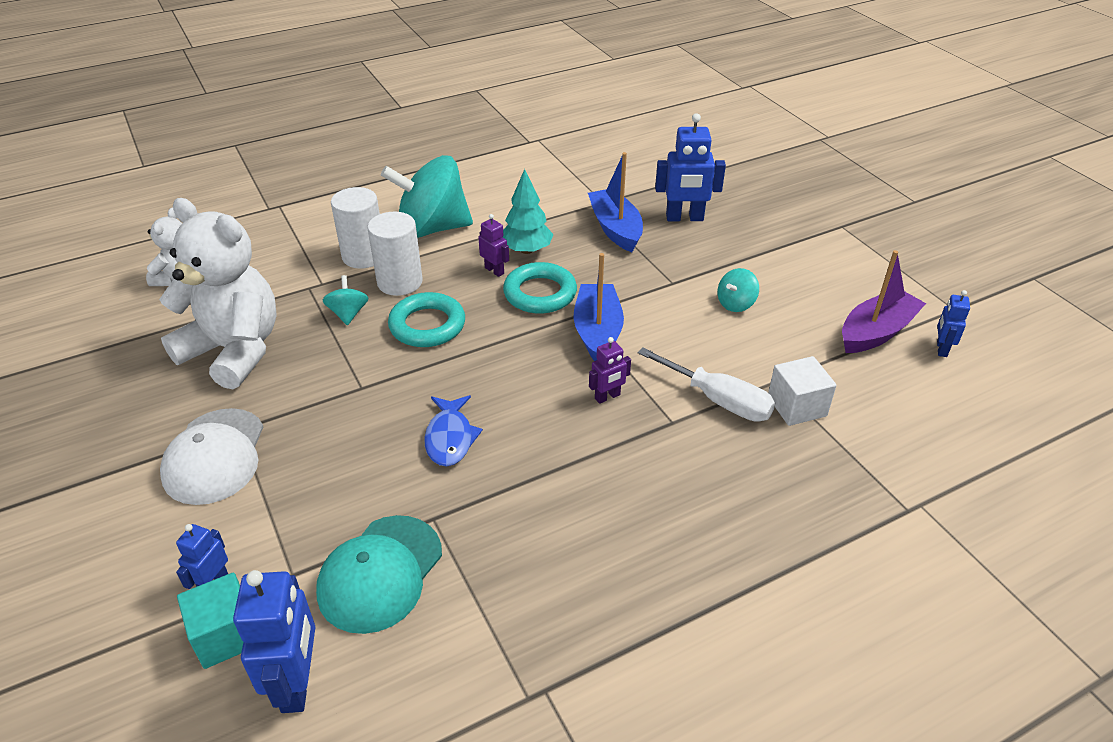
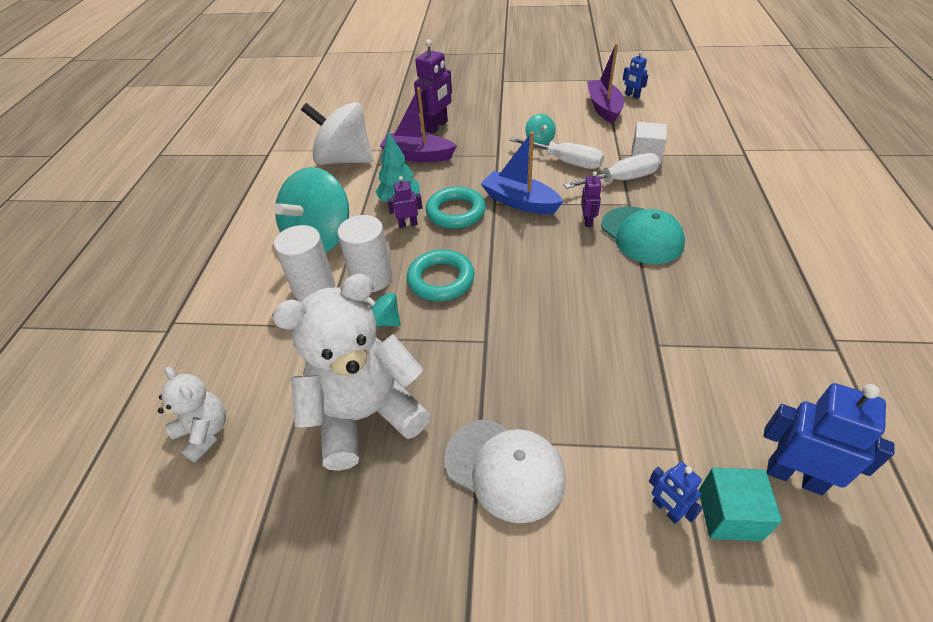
camera: 55 degrees left, 5 degrees up
(380, 573) = (700, 391): turquoise cap -> turquoise cap (641, 235)
(450, 438) = (579, 308): blue fish -> none
(563, 187) = (344, 160): none -> white spinning top
(615, 229) = (418, 156): blue boat -> purple boat
(684, 218) = (436, 126): blue robot -> purple robot
(711, 340) = (566, 162): none -> white screwdriver

